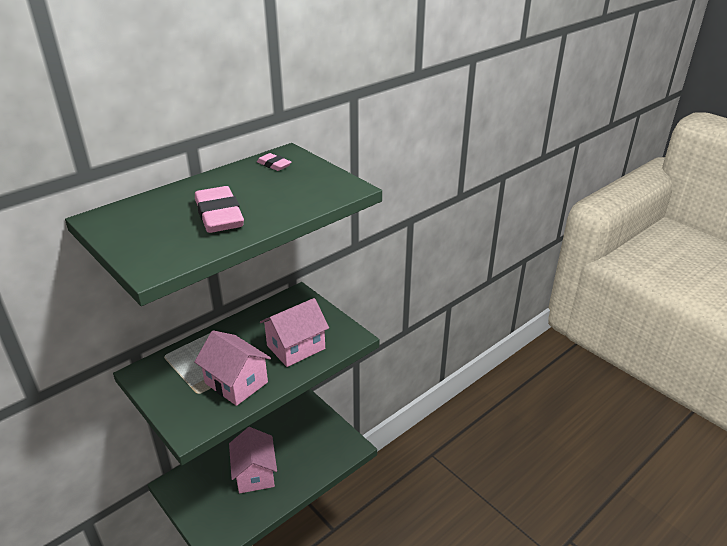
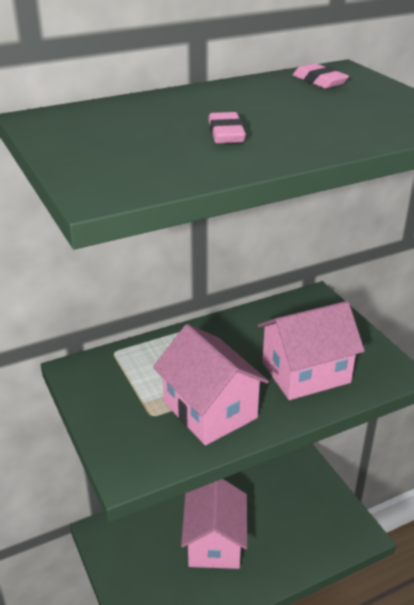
camera: 15 degrees right, 0 degrees up
(219, 216) = (226, 134): pink eraser -> pink eraser, size x0.50

